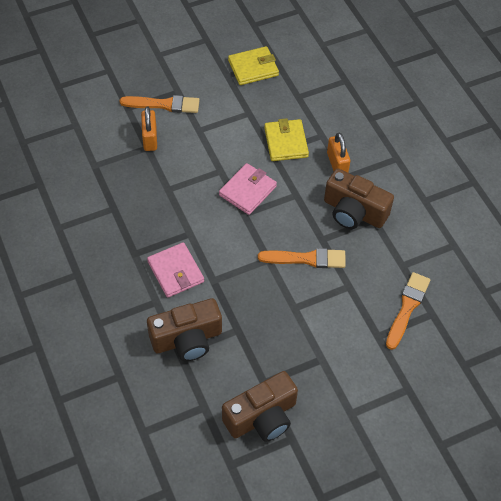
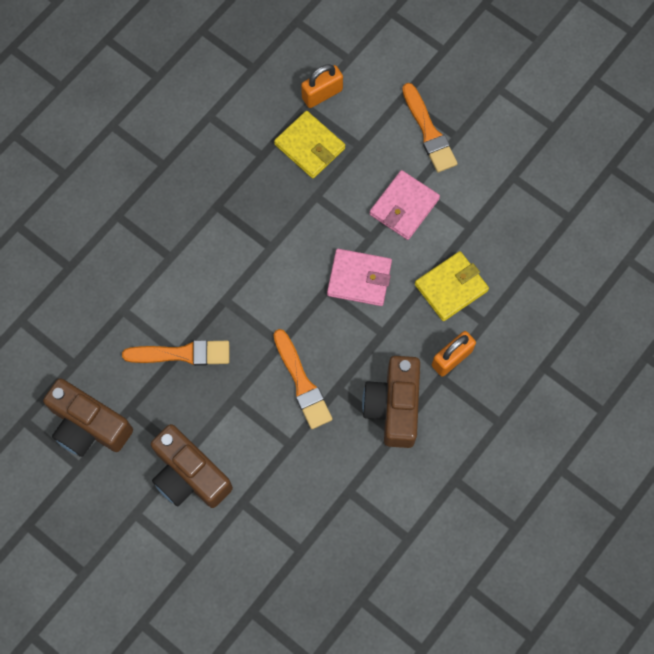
camera: 65 degrees right, 15 degrees up
(150, 138) = (373, 142): orange padlock -> orange padlock (322, 94)
(175, 272) = (215, 257): pink wallet -> pink wallet (404, 207)
(187, 339) = (141, 309): brown camera -> brown camera (189, 475)
(253, 68) = (541, 199): yellow wallet -> yellow wallet (309, 146)
(407, 308) = (294, 519): orange brush -> orange brush (182, 354)

